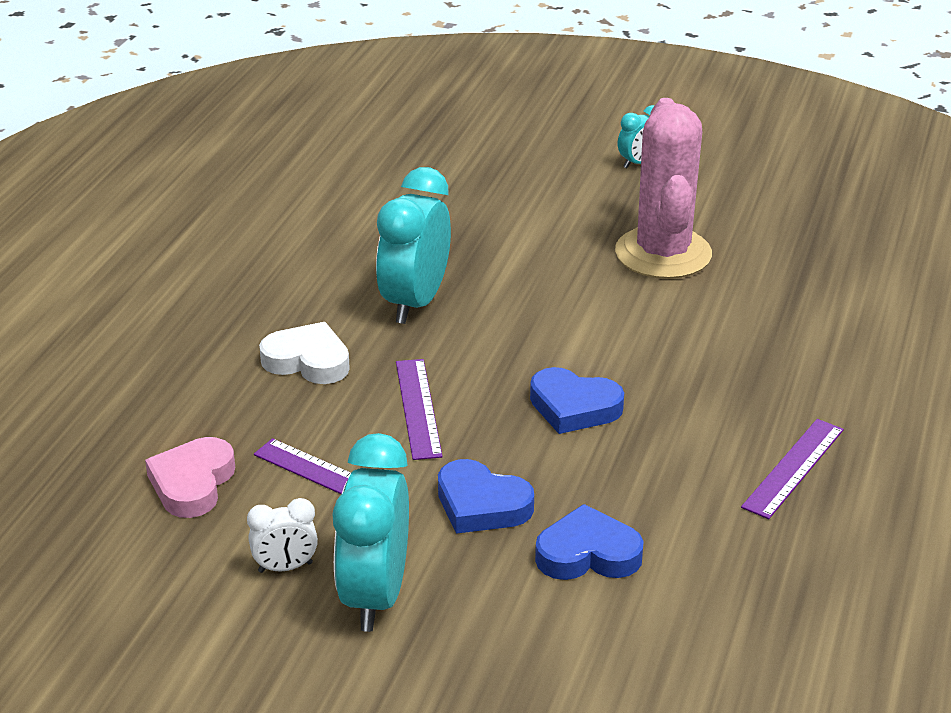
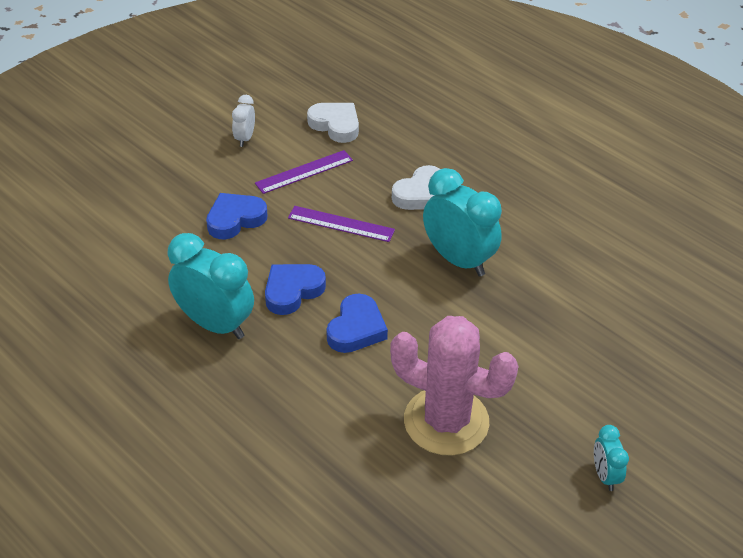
camera: 115 degrees right, 10 degrees up
(192, 483) = (335, 125): pink heart -> white heart
(375, 596) = (199, 161): turquoise clock -> turquoise clock (215, 324)
(588, 554) = (163, 244): blue heart -> blue heart (356, 329)
(793, 468) = (156, 367): purple ruler -> none

